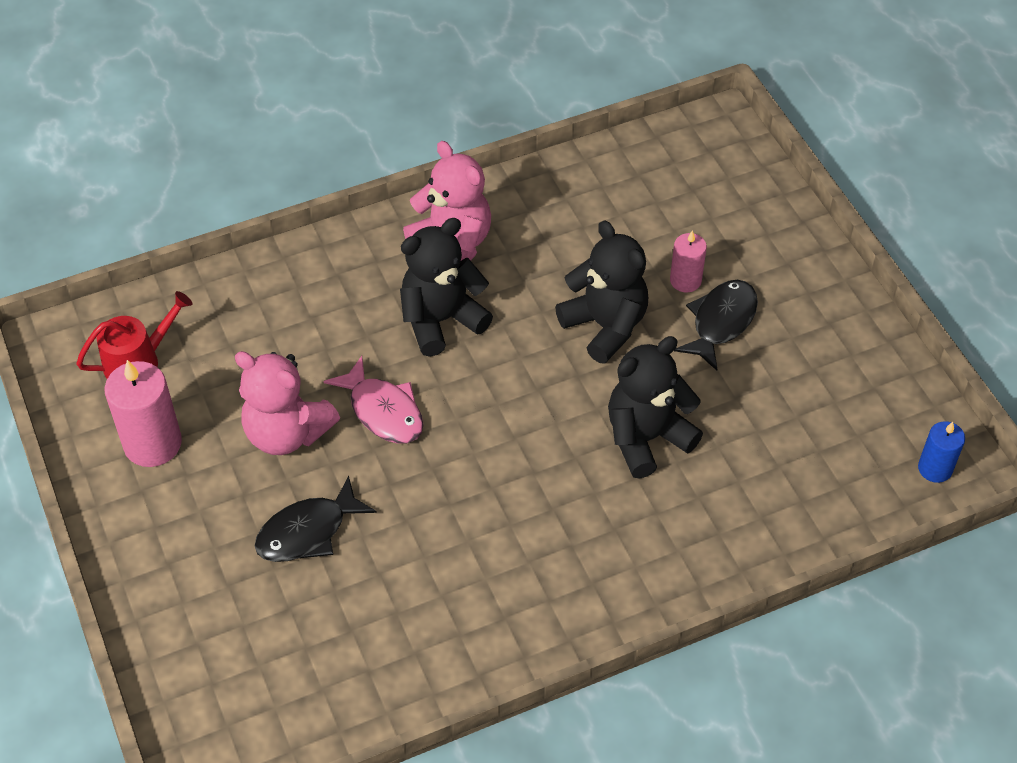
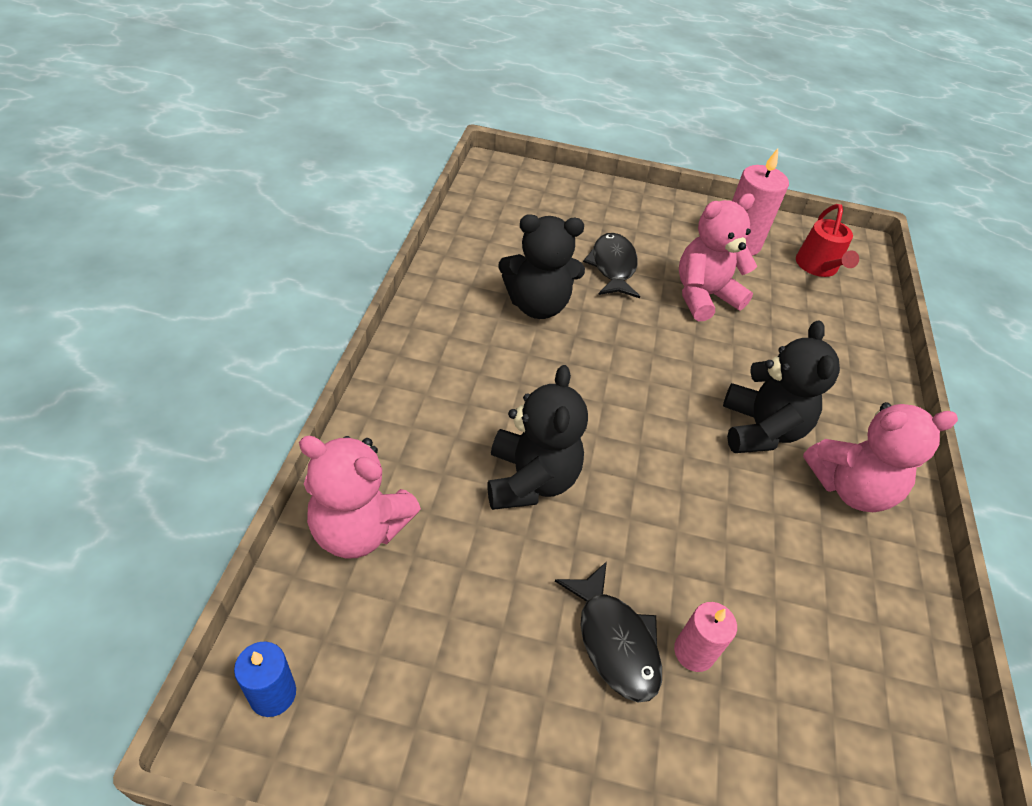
camera: 120 degrees right, 5 degrees down
(383, 411) = (687, 348): pink fish -> none
(605, 326) = (678, 537): black teddy bear -> black teddy bear (537, 305)
(795, 511) = (359, 529): none -> pink teddy bear

